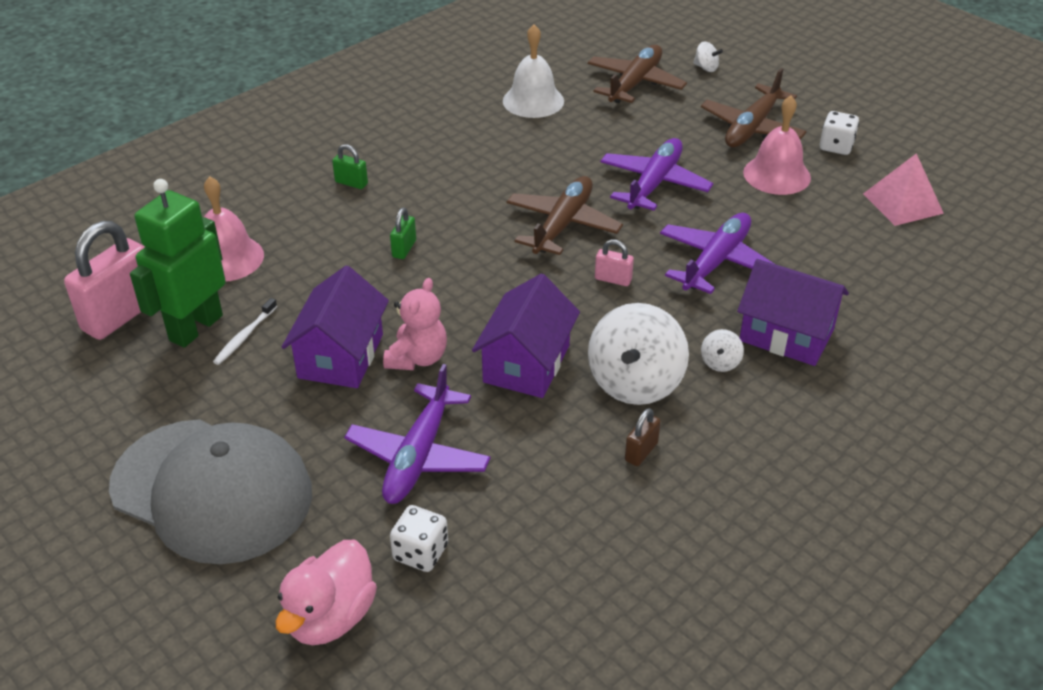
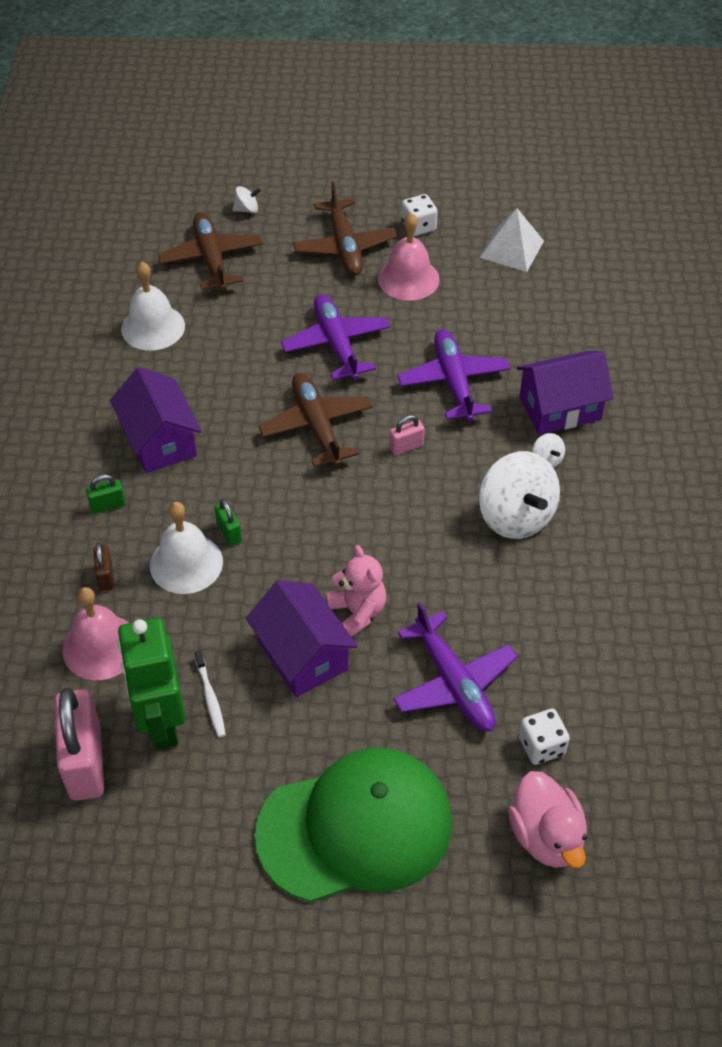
camera: 45 degrees left, 10 degrees up
(212, 490) = (355, 827): grey cap -> green cap
(349, 248) = (186, 563): none -> white bell
(526, 363) = (433, 557): purple house -> purple house (160, 441)
(641, 452) = (578, 564): brown padlock -> brown padlock (106, 576)
(902, 203) = (511, 249): pink pyramid -> white pyramid

